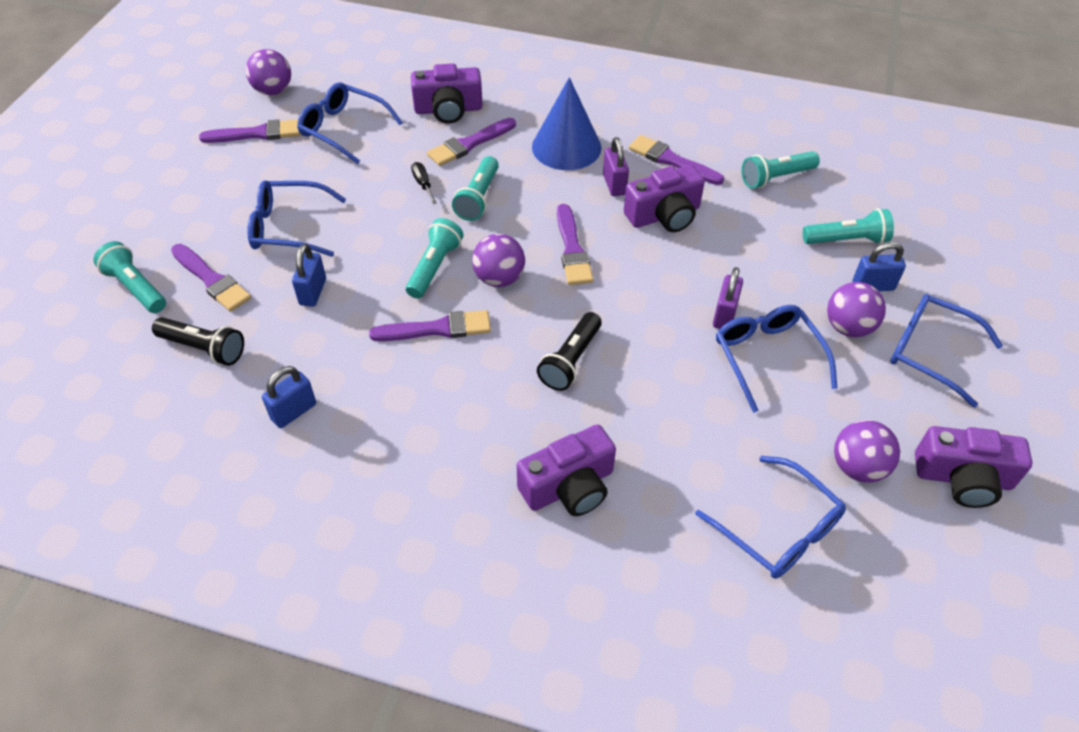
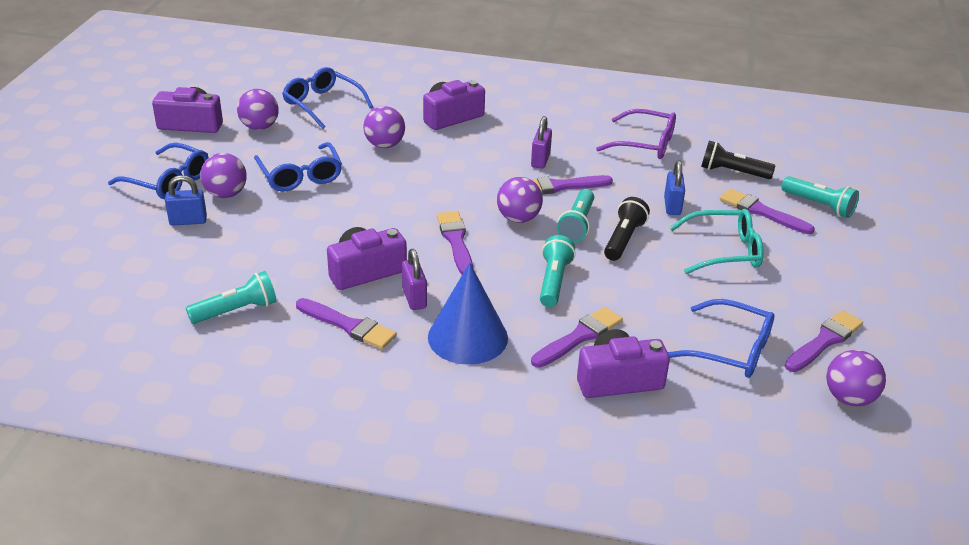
camera: 175 degrees right, 15 degrees down
(257, 134) = (824, 341): purple brush -> purple brush turned 150 degrees clockwise
(289, 227) = (723, 251): blue glasses -> turquoise glasses
(294, 411) = (644, 144): blue padlock -> purple glasses
(423, 184) = (614, 293): black screwdriver -> none
(570, 360) = (453, 171): black flashlight -> black flashlight (624, 239)
(666, 418) = (384, 145): none -> purple ball
(724, 315) = (327, 199): purple padlock -> purple padlock (540, 160)
(847, 240) = (191, 255): turquoise flashlight -> none

